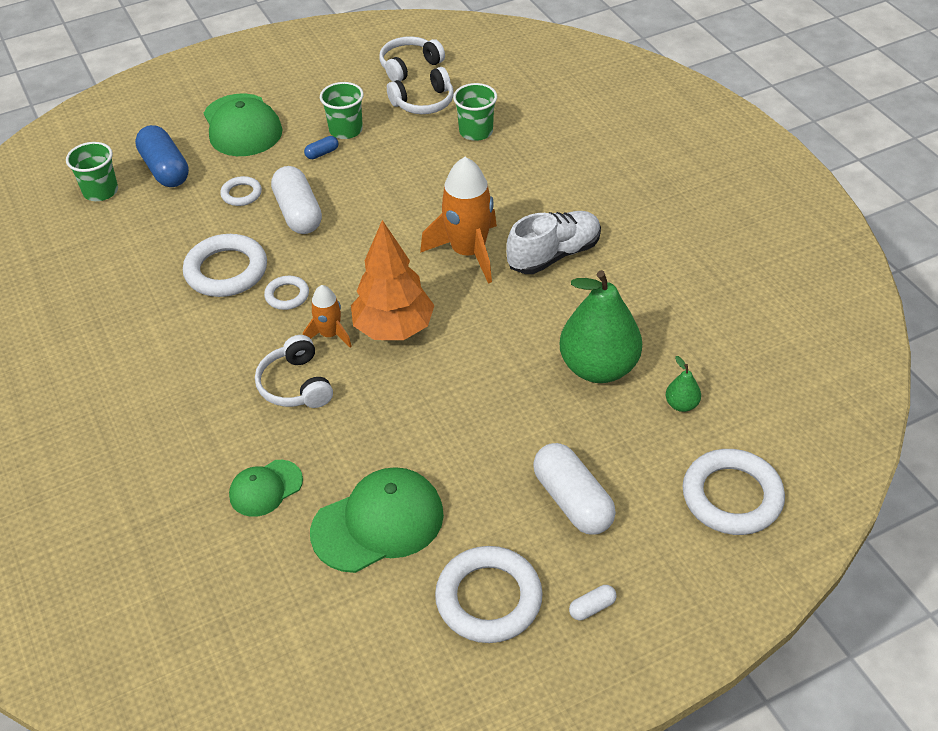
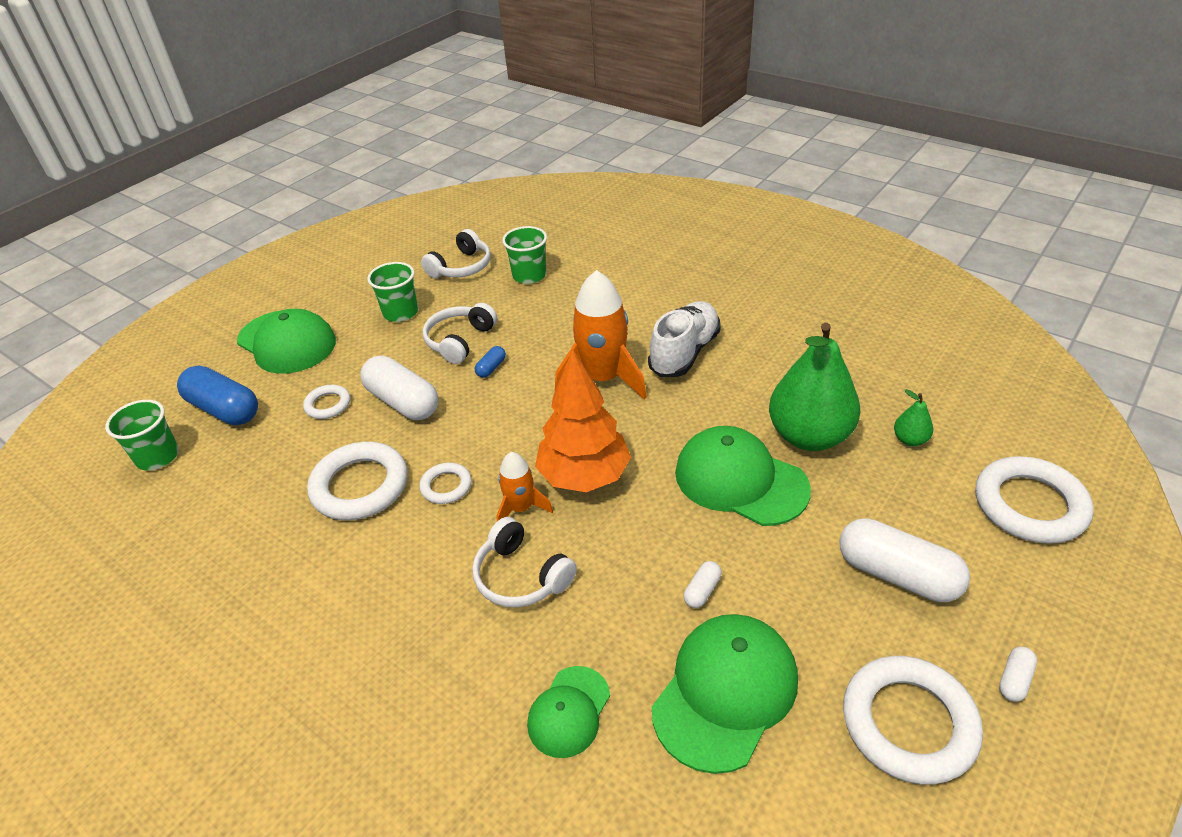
camera: 25 degrees left, 5 degrees down
(322, 153) = (390, 340): blue capsule -> blue capsule (491, 368)
(409, 66) = (425, 242): white headphones -> white headphones (460, 341)
(416, 449) = (702, 590): none -> white capsule
(512, 380) = (740, 480): none -> green cap

